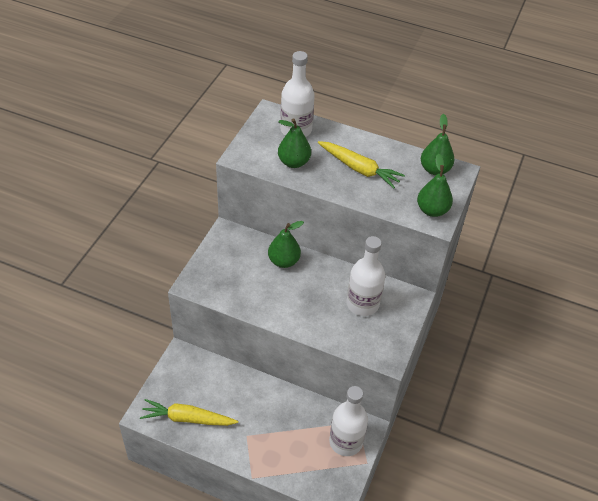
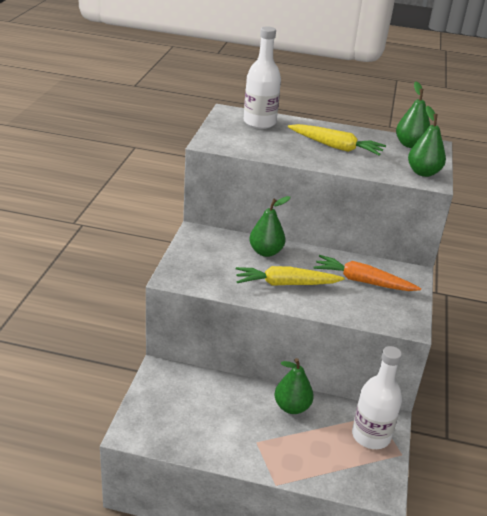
camera: 10 degrees left, 15 degrees down
(187, 418) = (182, 432): yellow carrot -> yellow carrot (286, 284)
(293, 162) = (267, 144): green pear -> green pear (292, 407)
(362, 304) = (363, 281): white bottle -> orange carrot

